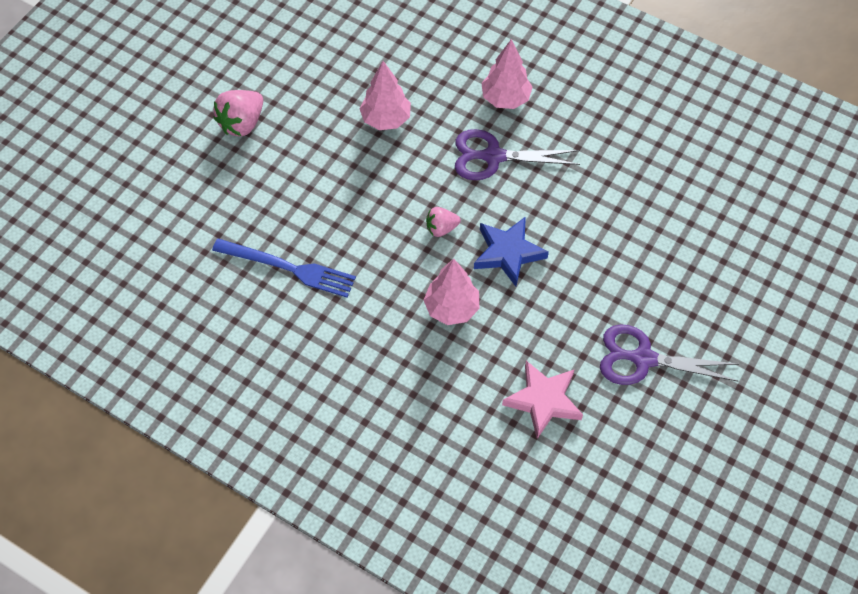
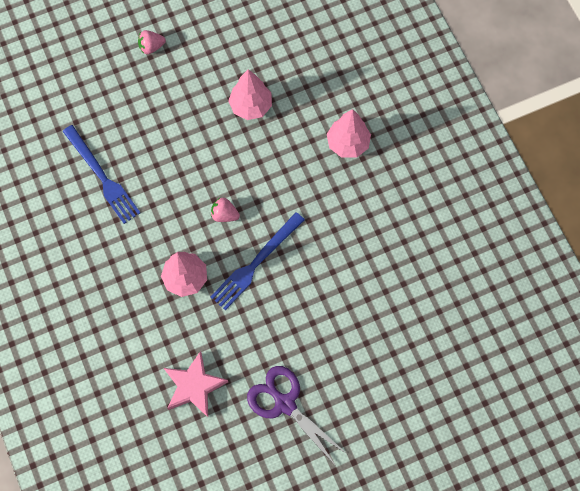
camera: 35 degrees right, 10 degrees up
(242, 123) = (151, 47): pink strawberry -> pink strawberry, size x0.61
(493, 157) = (303, 183): purple scissors -> none
(508, 253) = (255, 263): blue star -> blue fork

